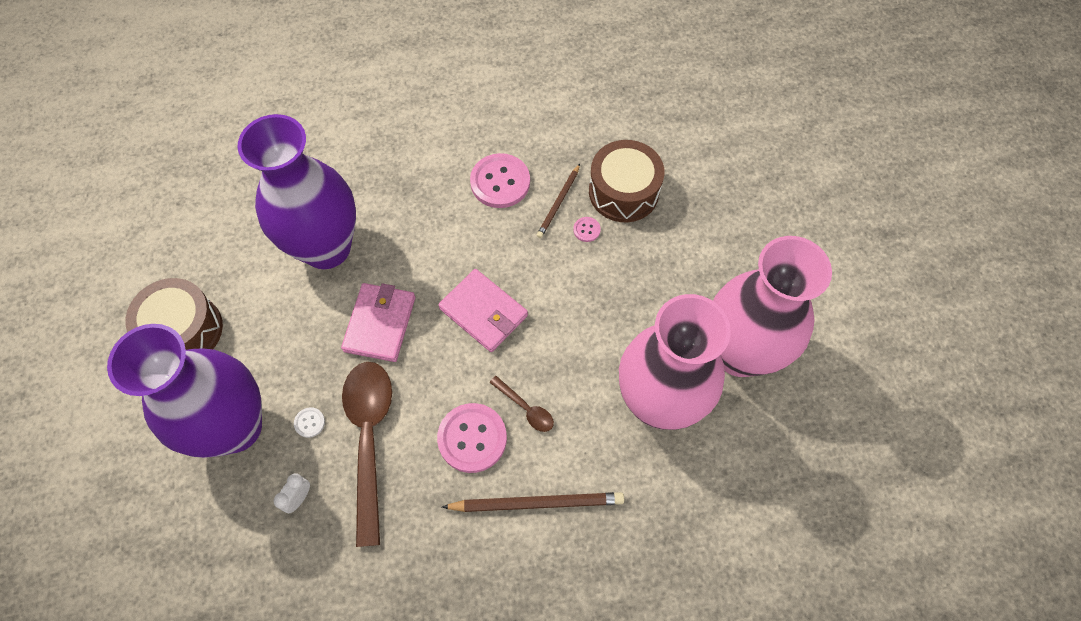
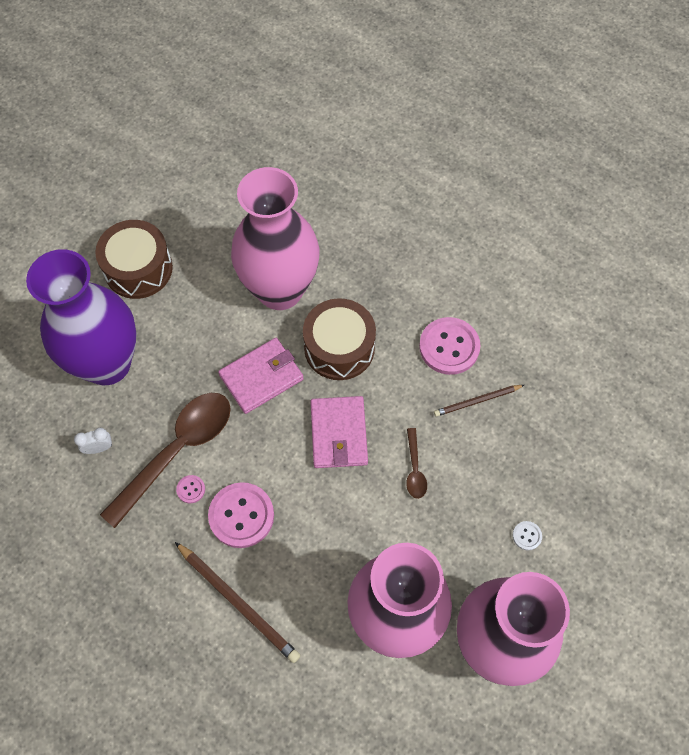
camera: 45 degrees right, 0 degrees up
(309, 423) = (152, 404): white button -> white button (527, 536)
(326, 247) = (280, 290): purple vase -> pink vase
(526, 408) = (297, 530): brown spoon -> brown spoon (414, 469)
(586, 230) = (476, 441): pink button -> pink button (191, 489)
(623, 191) = (537, 437): brown drum -> brown drum (339, 348)

